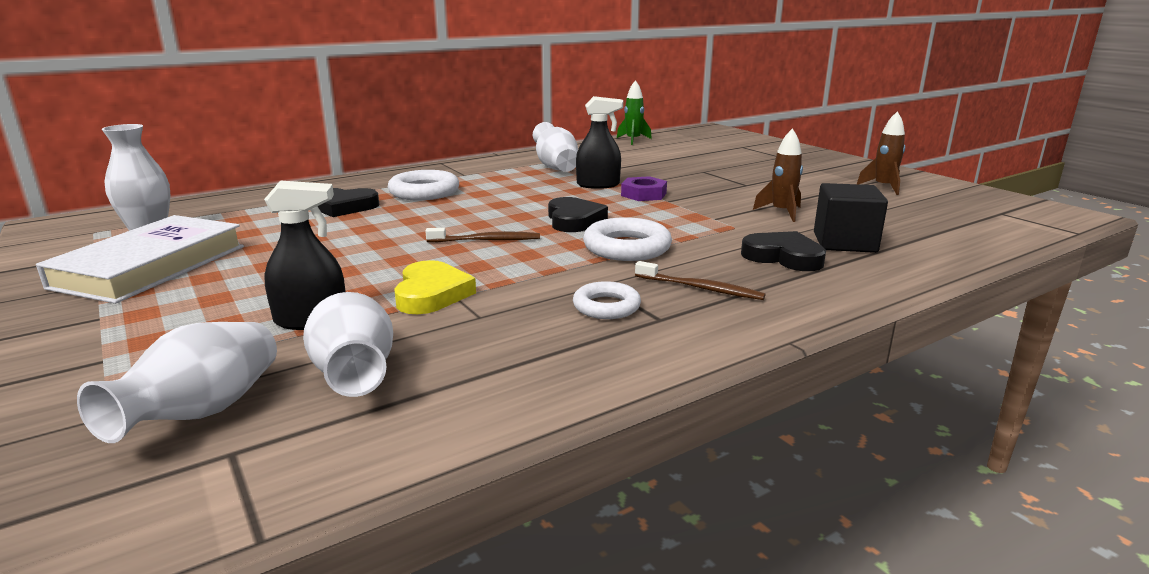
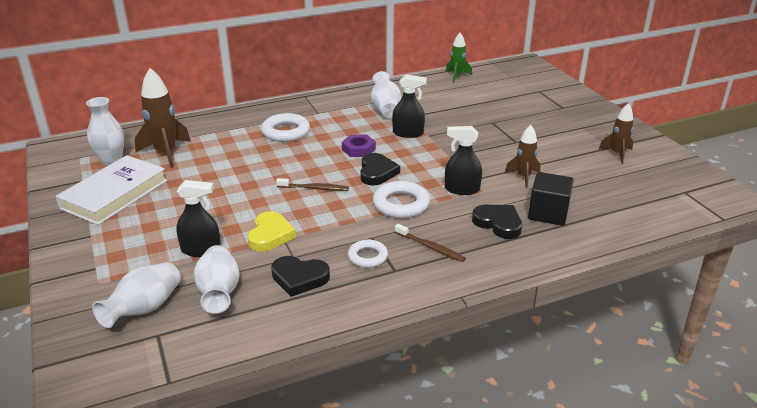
camera: 10 degrees right, 10 degrees up
(241, 220) = (166, 153): none -> brown rocket
(343, 207) = (230, 144): black heart -> black heart (299, 278)
(643, 194) = (436, 147): purple nut -> purple nut (358, 149)
(706, 228) = (462, 189): none -> black spray bottle

